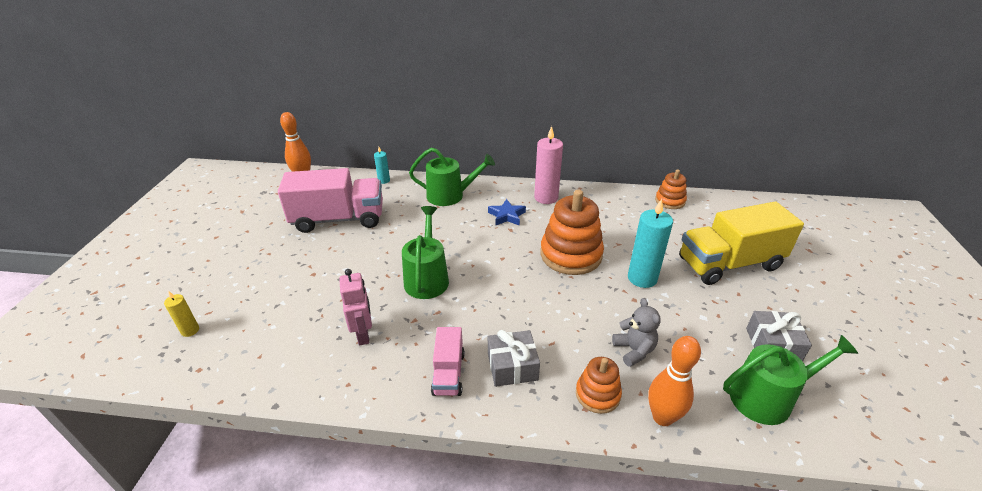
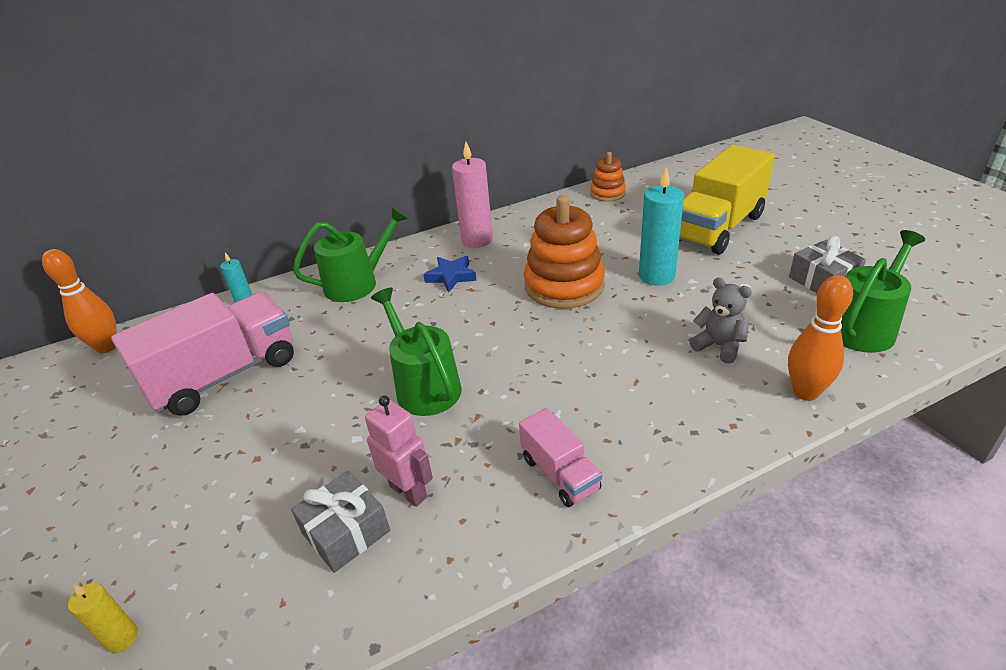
camera: 30 degrees left, 0 degrees up
(512, 366) = (621, 426): grey gift -> grey gift (346, 532)
(597, 394) = (730, 405): orange stacking toy -> none

